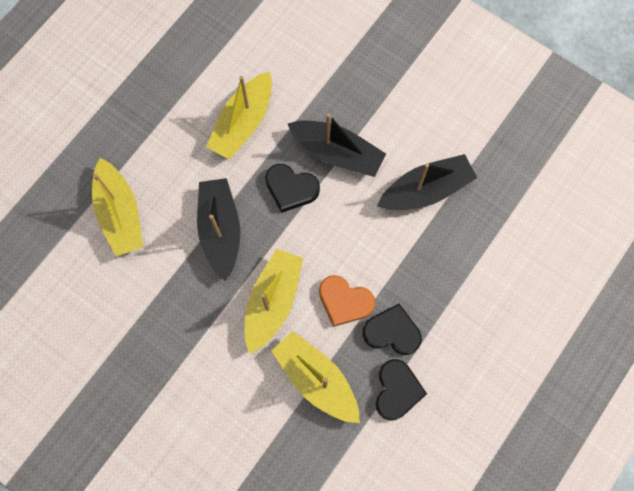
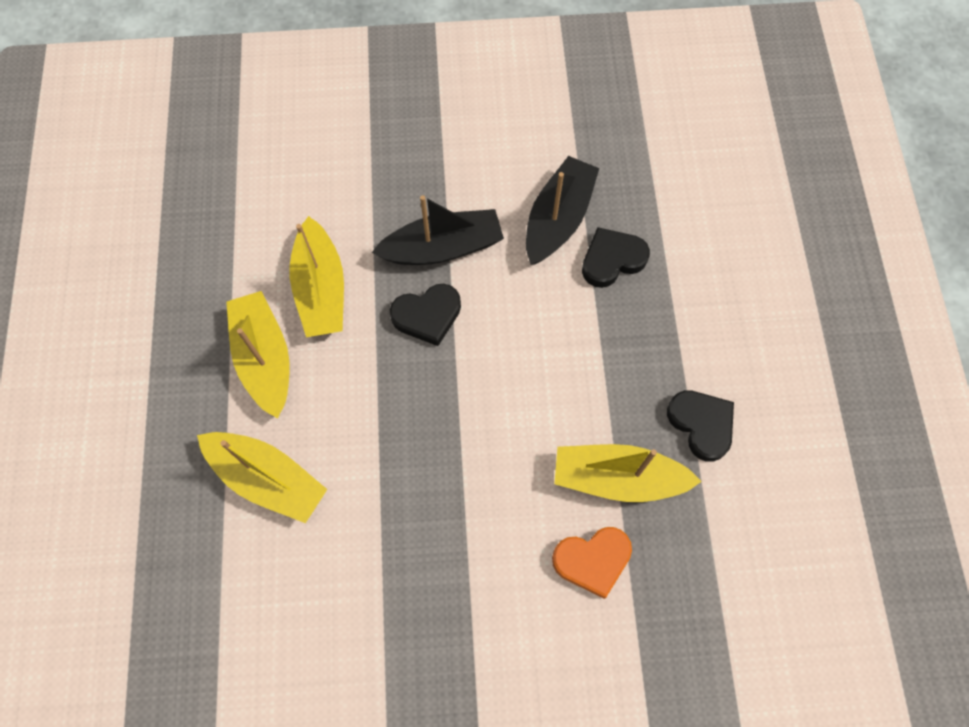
camera: 40 degrees left, 5 degrees down
(220, 230) = (391, 411): black boat -> none
(273, 301) = (507, 438): yellow boat -> yellow boat (264, 358)
(344, 301) = (577, 381): orange heart -> orange heart (592, 560)
(392, 332) = (647, 373): black heart -> black heart (612, 260)

